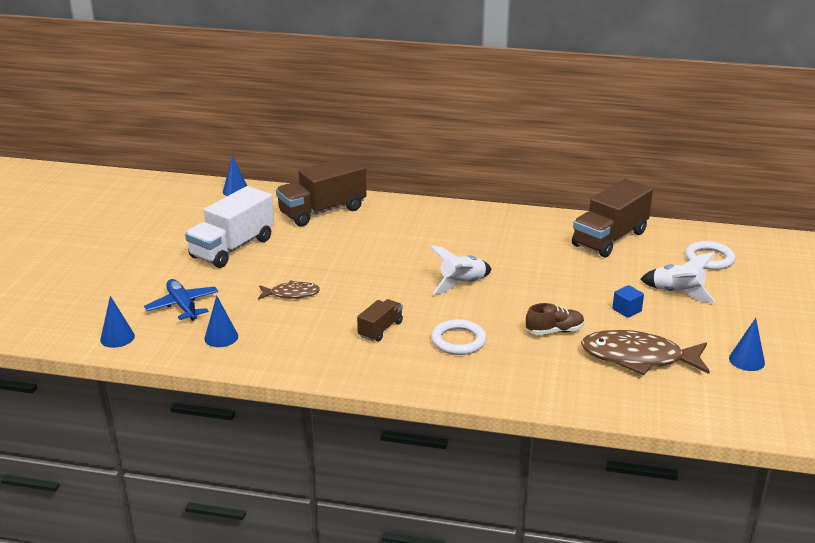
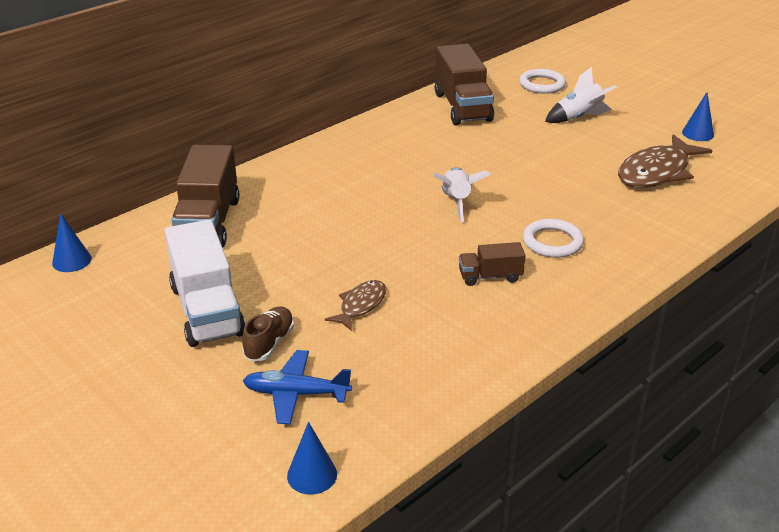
camera: 55 degrees left, 5 degrees up
(221, 337) = (399, 387): blue cone -> none
(380, 329) = (490, 276): brown truck -> brown truck turned 75 degrees counterclockwise
(554, 331) = (582, 190): brown shoe -> brown shoe (269, 343)
(626, 310) = (582, 147): blue cube -> none

